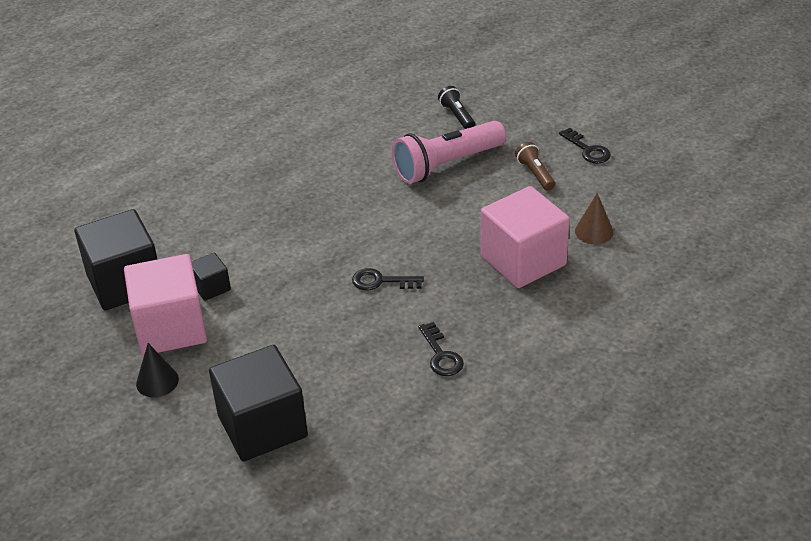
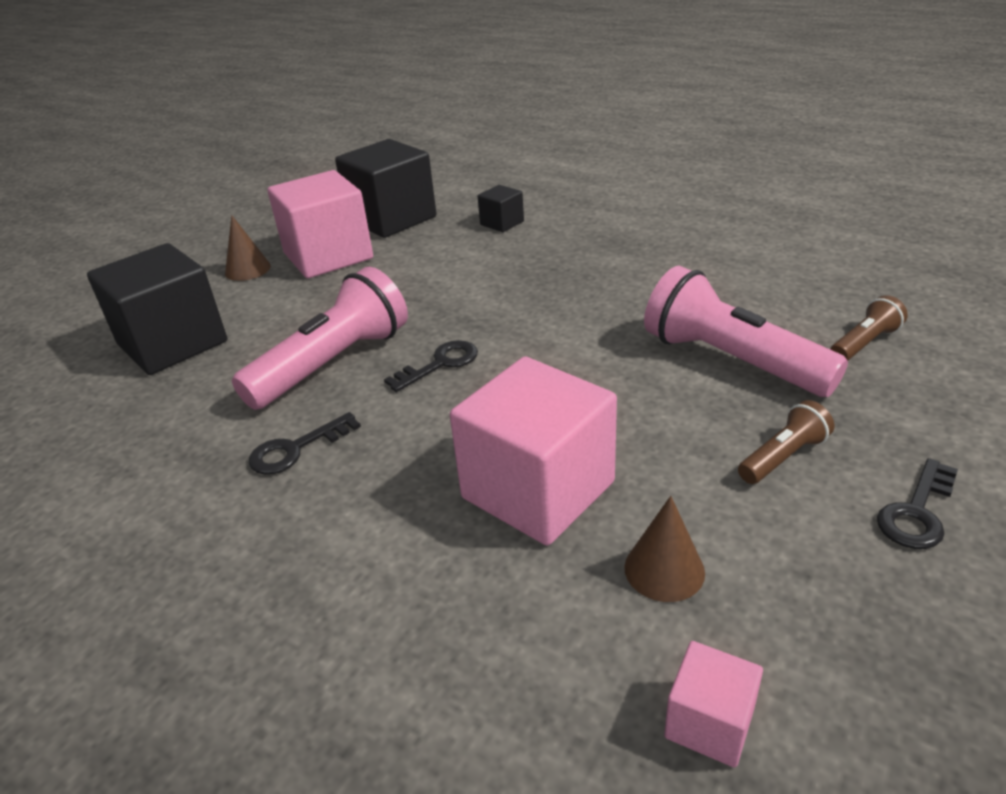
camera: 75 degrees right, 5 degrees down
(157, 381) = (248, 269): black cone -> brown cone
(211, 287) = (397, 260): black cube -> black cube (502, 223)
(349, 333) = (333, 363): none -> pink flashlight
(381, 281) = (440, 364): black key -> black key turned 60 degrees clockwise
(457, 116) = (864, 343): black flashlight -> brown flashlight
(674, 240) = (709, 722): none -> pink cube

